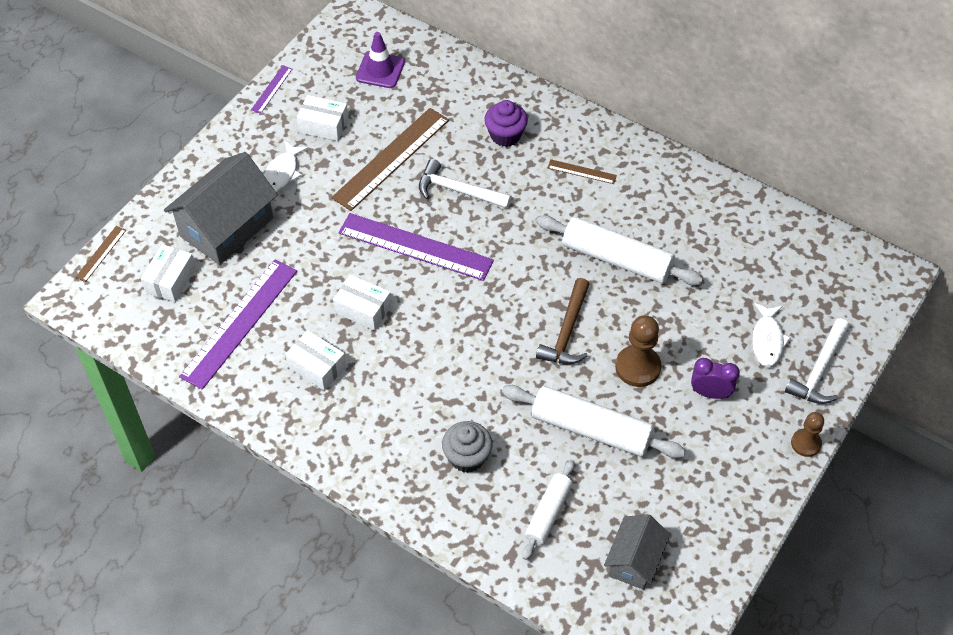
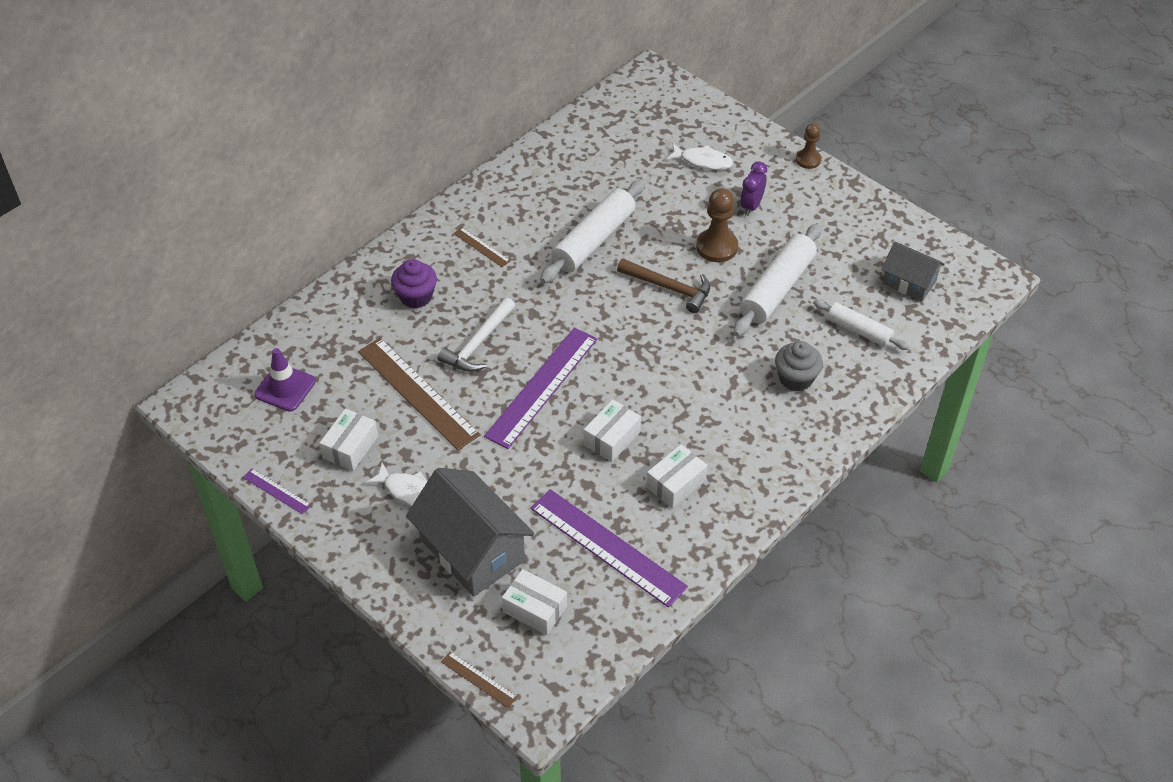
camera: 80 degrees left, 5 degrees down
(582, 171) = (481, 247): brown ruler -> brown ruler turned 75 degrees counterclockwise
(819, 370) = (739, 137): white hammer -> none

